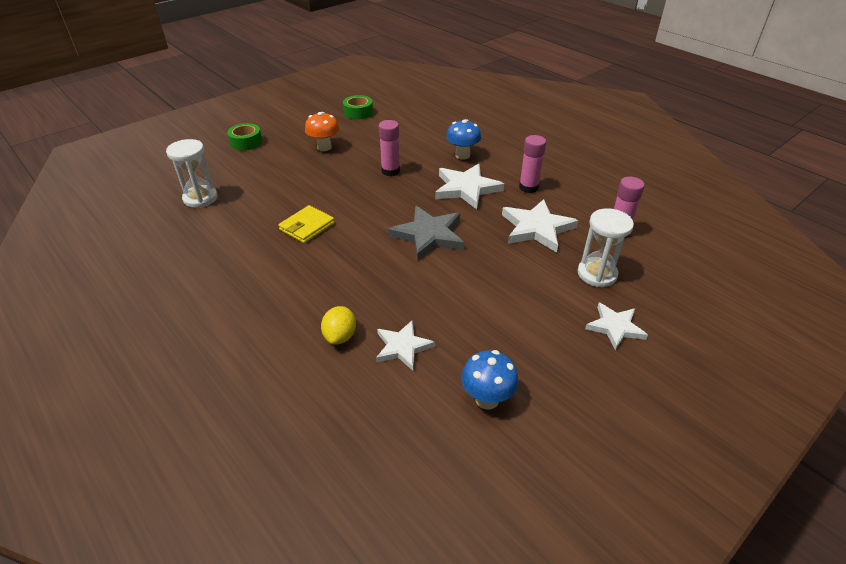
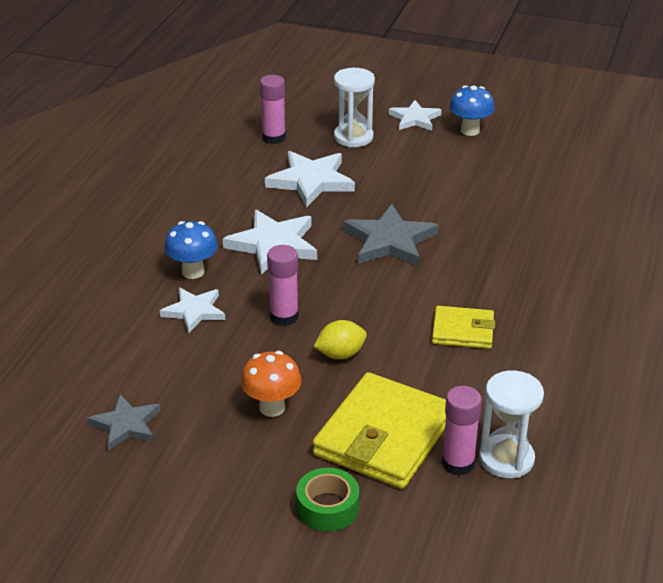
camera: 120 degrees left, 5 degrees down
(265, 170) = (383, 436): none -> yellow wallet
(340, 336) = (579, 238): yellow lemon -> yellow lemon (340, 354)
(358, 112) = (126, 425): green tape -> grey star
(402, 347) = (551, 204): white star -> white star (194, 311)
(487, 399) = (552, 153): blue mushroom -> blue mushroom (470, 130)
(528, 187) = (232, 204): pink glue stick -> pink glue stick (458, 463)

